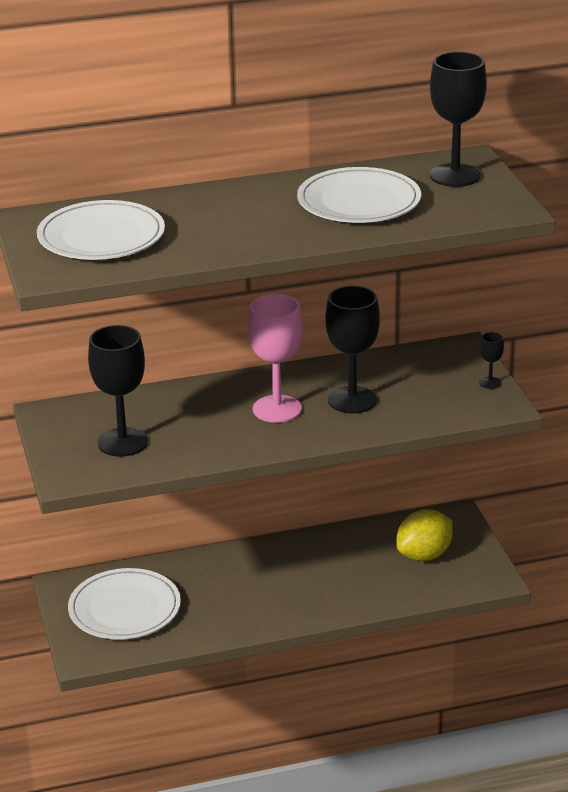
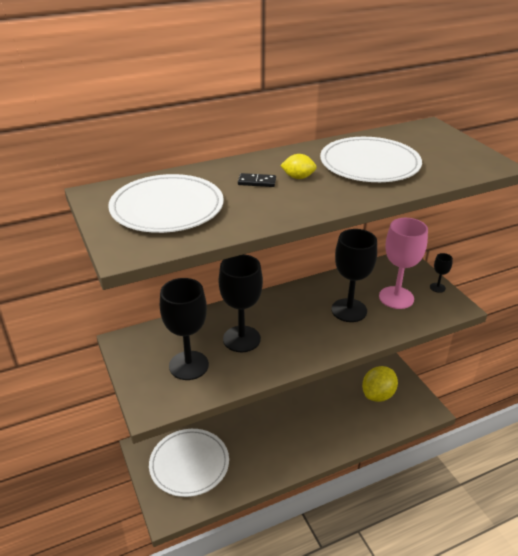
camera: 10 degrees left, 5 degrees up
(212, 215) = (257, 182): none -> black domino
(263, 212) = (298, 177): none -> yellow lemon
(277, 409) = (298, 323): pink goblet -> pink goblet (396, 297)
(455, 175) = (429, 140): black goblet -> black goblet (241, 339)

